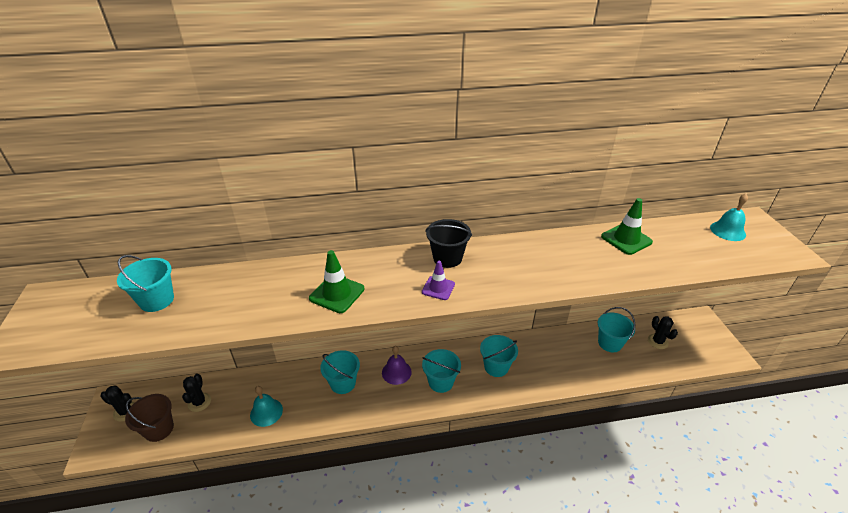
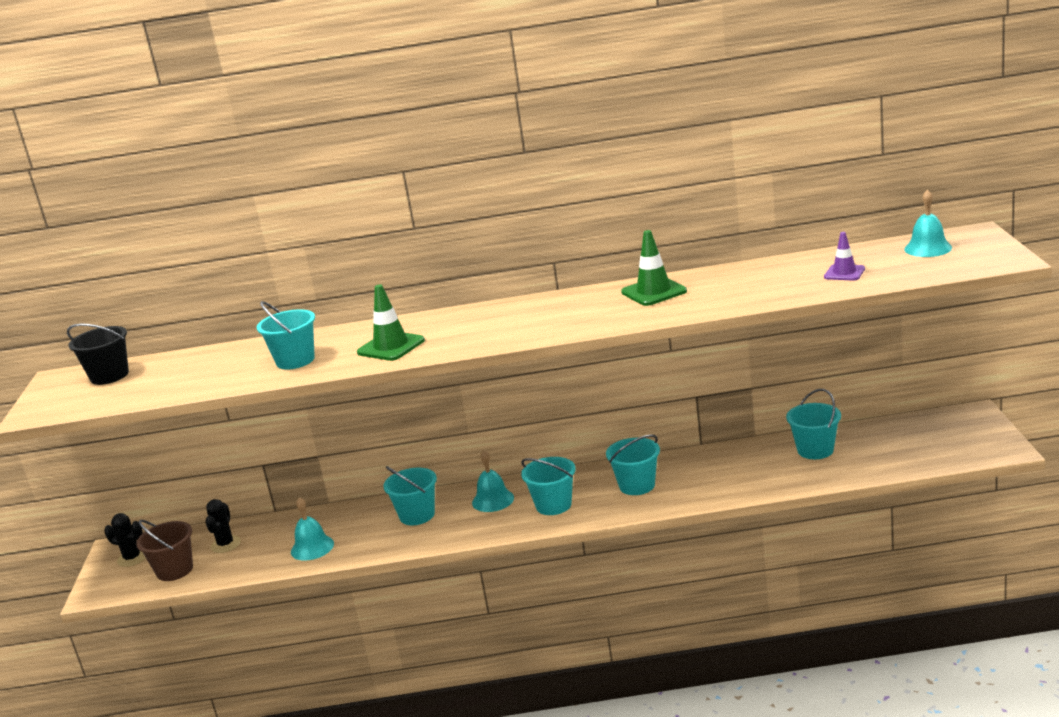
camera: 10 degrees right, 15 degrees down
(157, 300) = (183, 369): turquoise bucket -> turquoise bucket (295, 360)
(396, 372) = (493, 500): purple bell -> turquoise bell
(438, 288) = (515, 332): purple traffic cone -> purple traffic cone (844, 273)
(447, 258) = (534, 307): black bucket -> black bucket (109, 376)
(626, 239) = (779, 269): green traffic cone -> green traffic cone (654, 292)
(657, 341) = (891, 443): black cactus -> none

